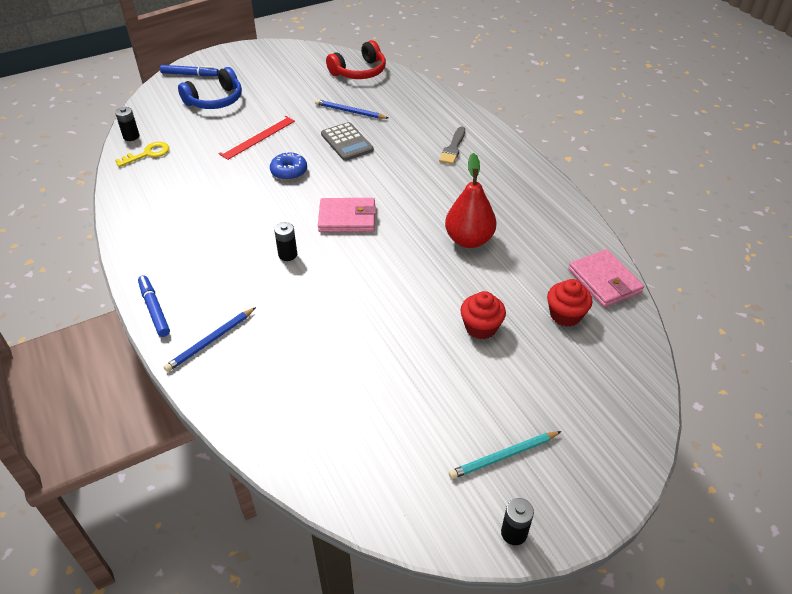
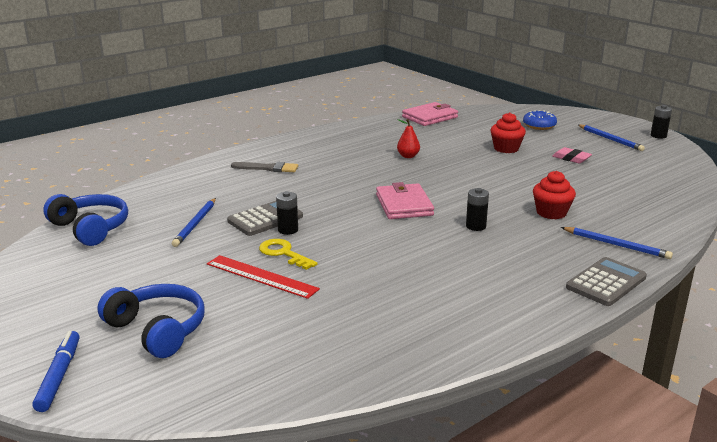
camera: 100 degrees left, 20 degrees down
(131, 136) = (274, 392): black battery -> black battery (288, 230)
(148, 154) = (321, 360): yellow key -> yellow key (283, 253)
(154, 309) = (606, 282): blue marker -> grey calculator
(289, 171) = (334, 245): blue donut -> blue donut (539, 126)
(359, 71) = (90, 228): red headphones -> blue headphones
(437, 382) = (571, 158): none -> pink eraser
(469, 240) = (408, 156): red pear -> red pear, size x0.51
(503, 456) = (610, 139): turquoise pencil -> blue pencil
(565, 315) = (473, 127): red cupcake -> red cupcake (551, 213)

